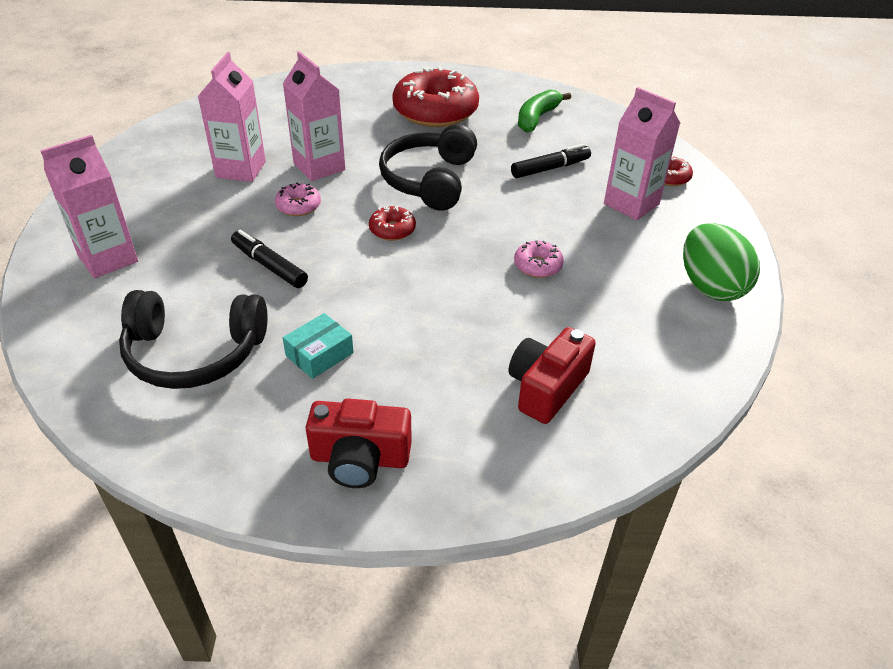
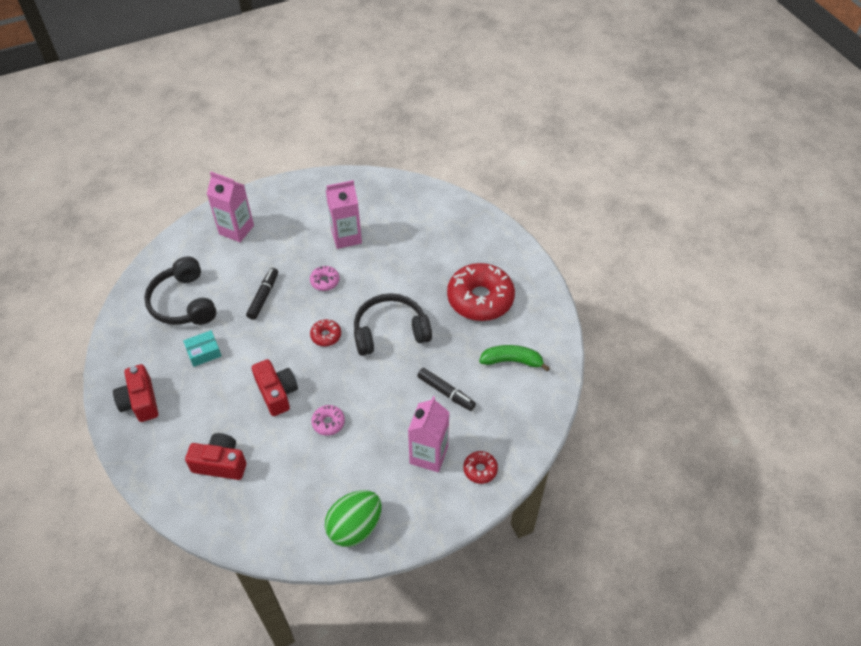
camera: 65 degrees right, 10 degrees up
(319, 167) = (371, 271): pink carton -> none
(319, 354) = (204, 352): turquoise box -> turquoise box turned 45 degrees counterclockwise
(456, 298) = (277, 393): none -> red camera

